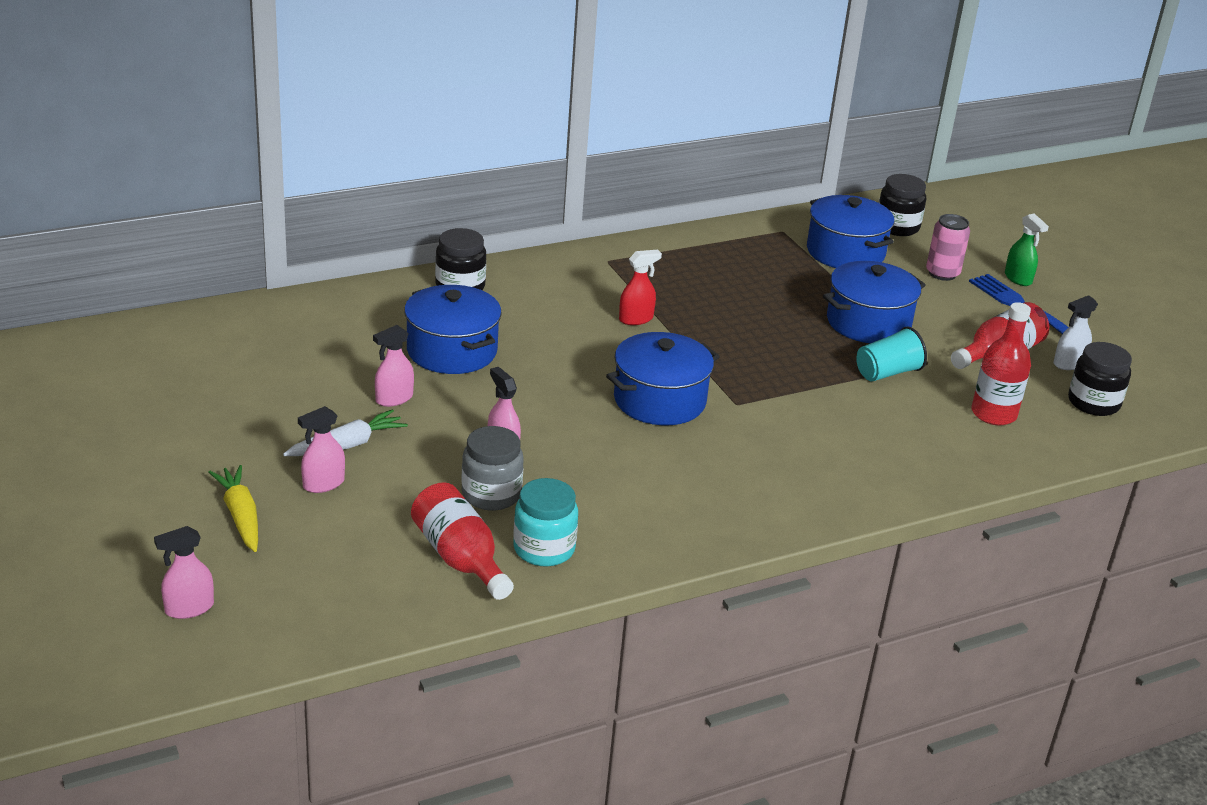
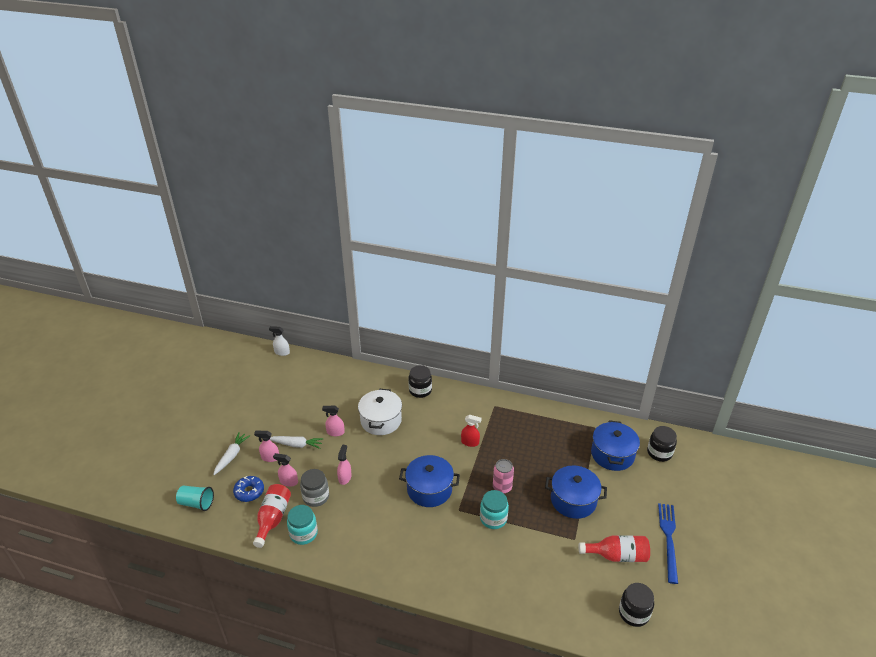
camera: 45 degrees right, 5 degrees up
(189, 608) = (176, 485): pink spray bottle -> pink spray bottle (288, 482)
(240, 516) = (232, 456): yellow carrot -> white carrot
(357, 546) = (249, 492): none -> blue donut
(452, 351) = (381, 420): blue pot -> white pot
(797, 391) = (493, 518): none -> turquoise jar
(887, 373) = (547, 533): turquoise cup -> turquoise cup (196, 503)
(942, 273) = (649, 492): pink can -> pink can (502, 487)
(993, 414) = (571, 587): red bottle -> none
(1018, 279) = (688, 516): green spray bottle -> none
(1068, 363) = (650, 582): white spray bottle -> white spray bottle (282, 352)

